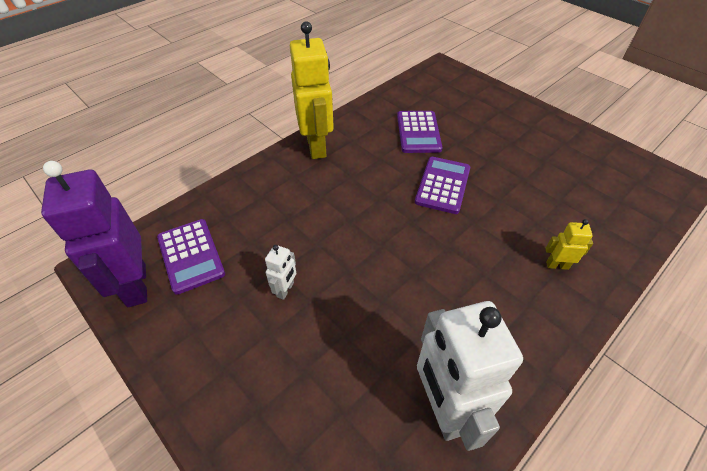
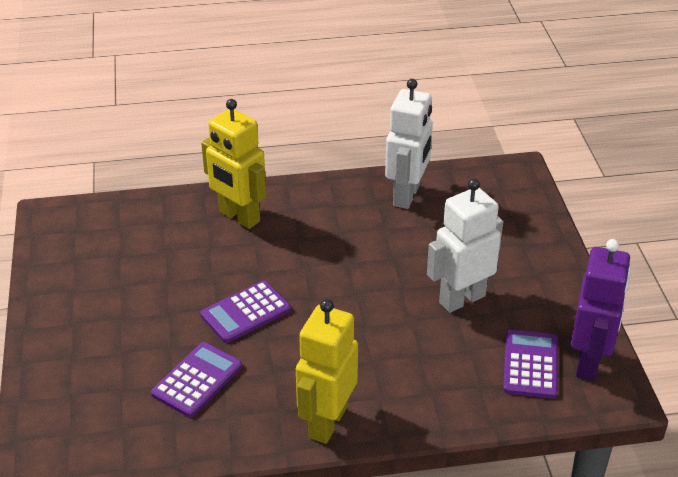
camera: 145 degrees left, 10 degrees down
(285, 290) = (461, 299): white robot -> white robot, size x2.25
(557, 265) = (239, 217): yellow robot -> yellow robot, size x2.25

